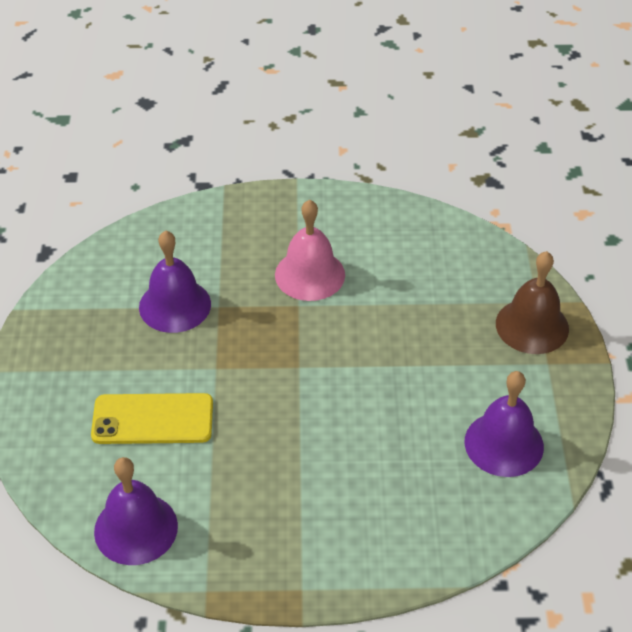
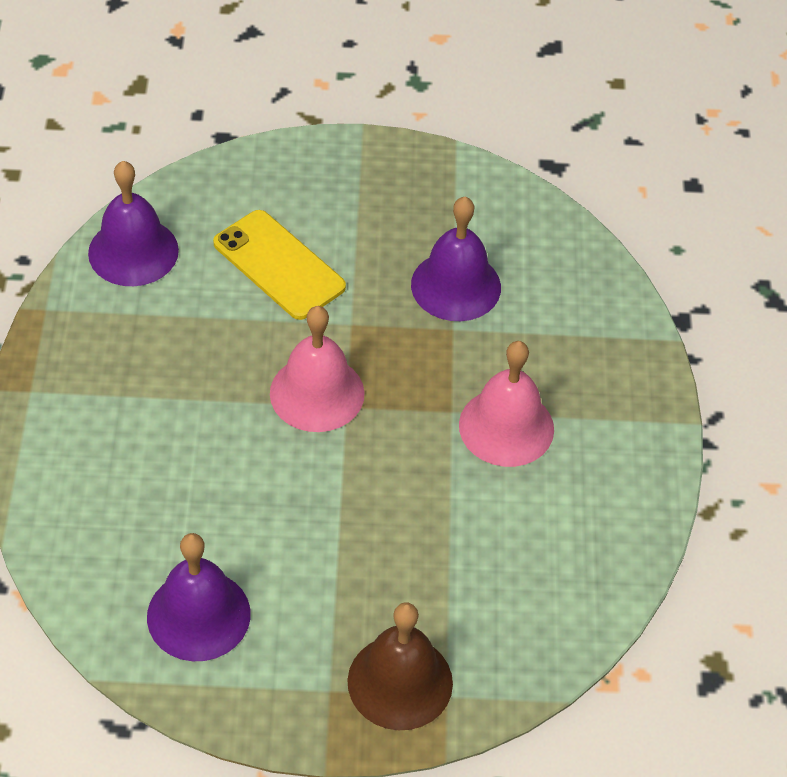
camera: 90 degrees right, 5 degrees up
(153, 419) = (279, 265): yellow phone -> yellow phone turned 45 degrees counterclockwise
(288, 385) = (317, 393): none -> pink bell

